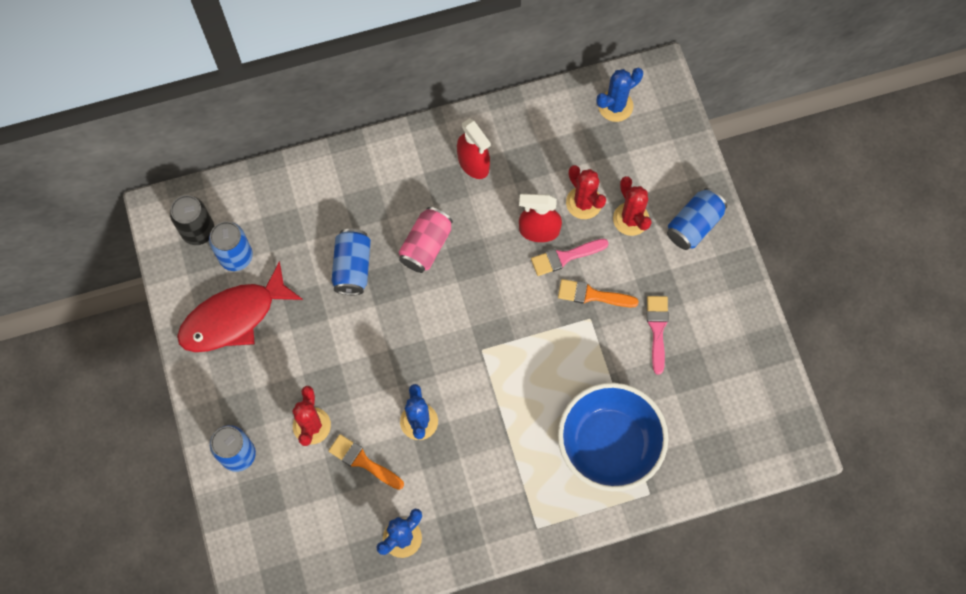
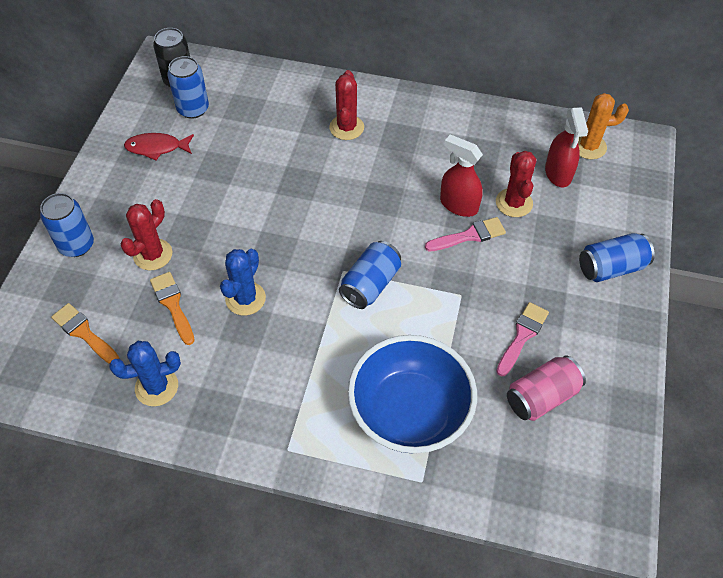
camera: 30 degrees right, 15 degrees down
(234, 317) = (157, 148): red fish -> red fish, size x0.56
(352, 267) = (278, 158): blue can -> blue can (370, 284)
(426, 246) = (351, 171): pink can -> pink can (541, 397)
(473, 163) = (433, 132): red spray bottle -> red spray bottle (558, 173)
(565, 257) = (469, 235): pink brush -> pink brush turned 150 degrees clockwise
(592, 295) = (475, 277): orange brush -> orange brush (84, 333)
(615, 106) = (588, 146): blue cactus -> orange cactus
(631, 219) = (551, 235): red cactus -> red cactus (346, 127)

